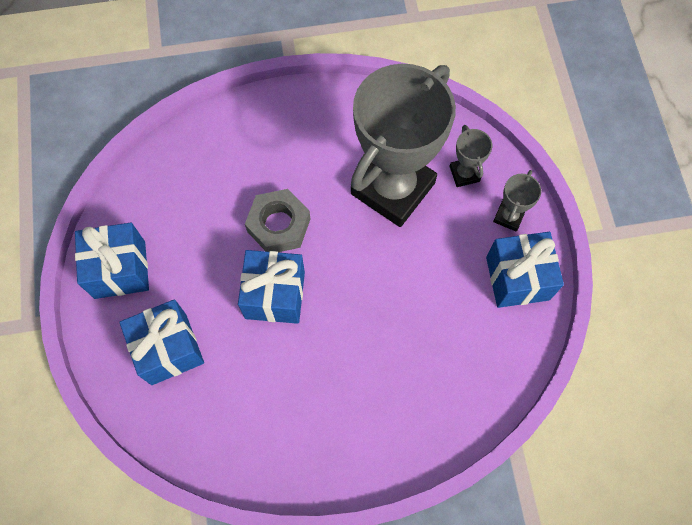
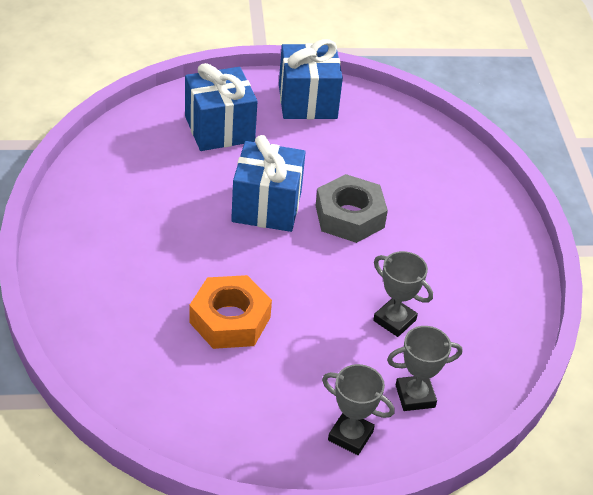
camera: 90 degrees right, 25 degrees down
(393, 188) = (394, 320): grey trophy -> grey trophy, size x0.40
(413, 312) = (230, 320): none -> orange nut
(517, 278) = (260, 430): blue gift -> none

